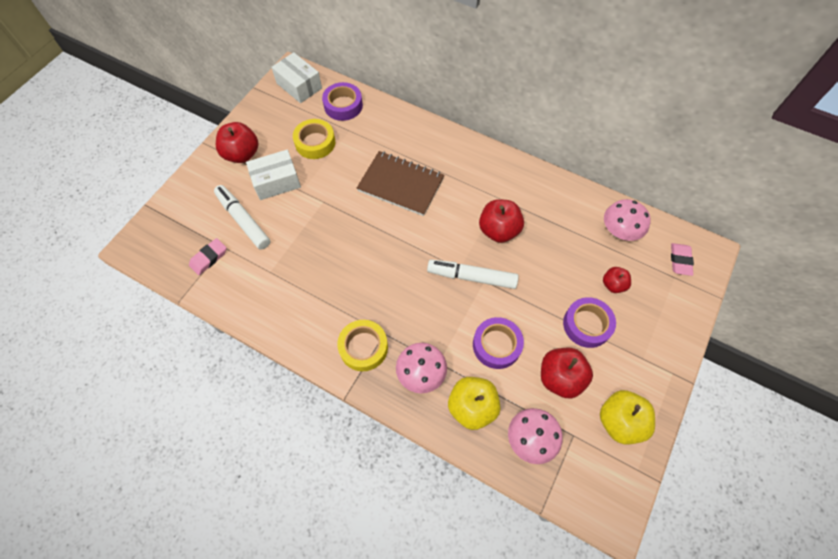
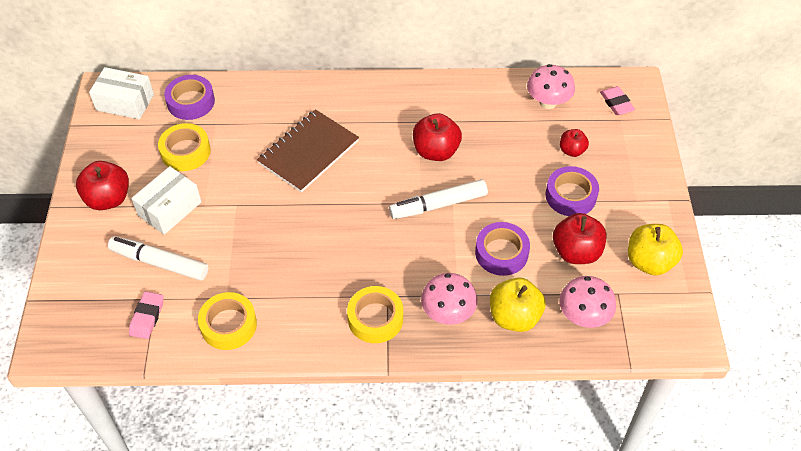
camera: 30 degrees left, 10 degrees down
(258, 294) = (228, 325): none -> yellow tape
(401, 184) = (308, 152): brown notebook -> brown notebook turned 45 degrees counterclockwise

